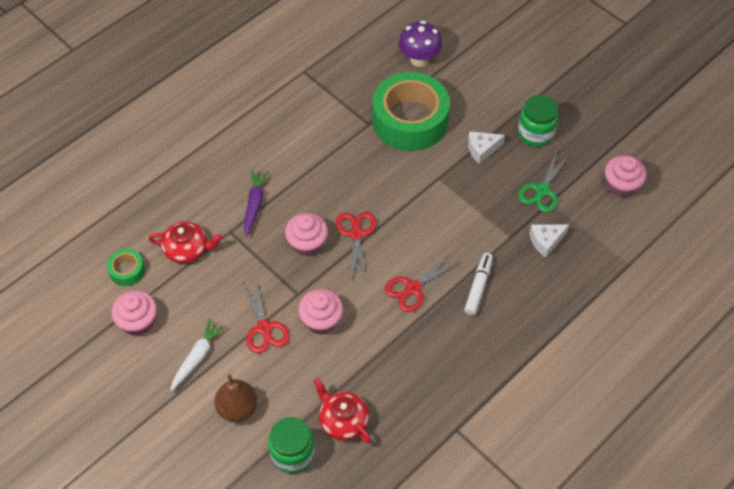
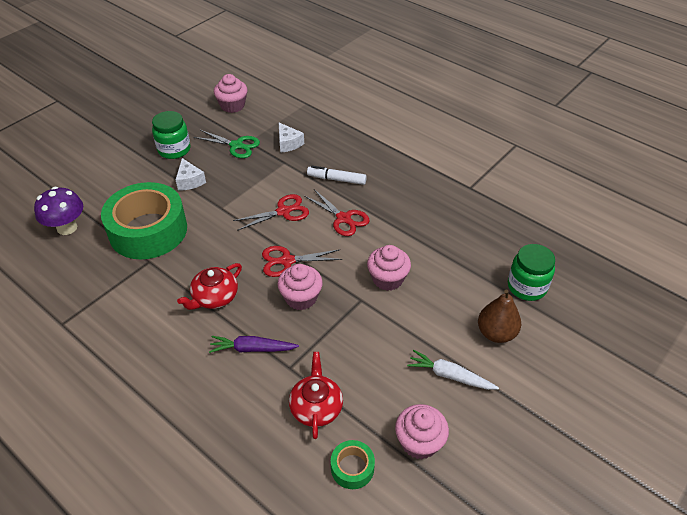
camera: 95 degrees left, 10 degrees down
(264, 328) = (404, 322): red scissors -> red scissors (283, 211)
(343, 420) = (484, 255): red teapot -> red teapot (214, 297)

